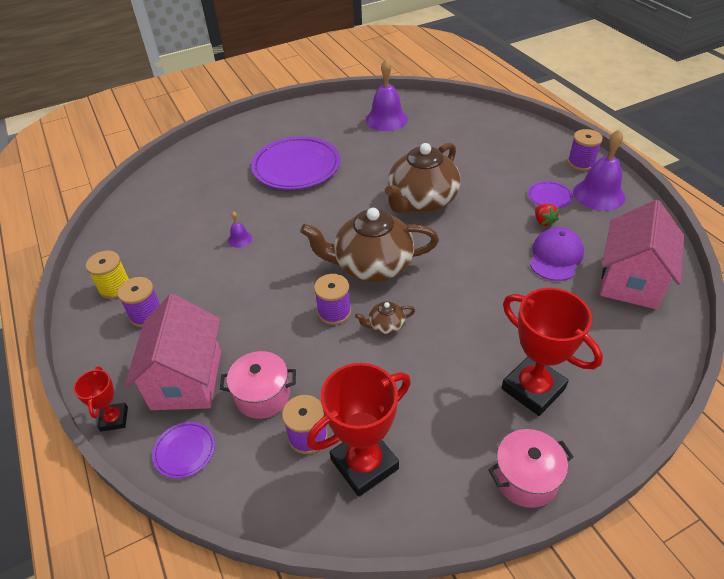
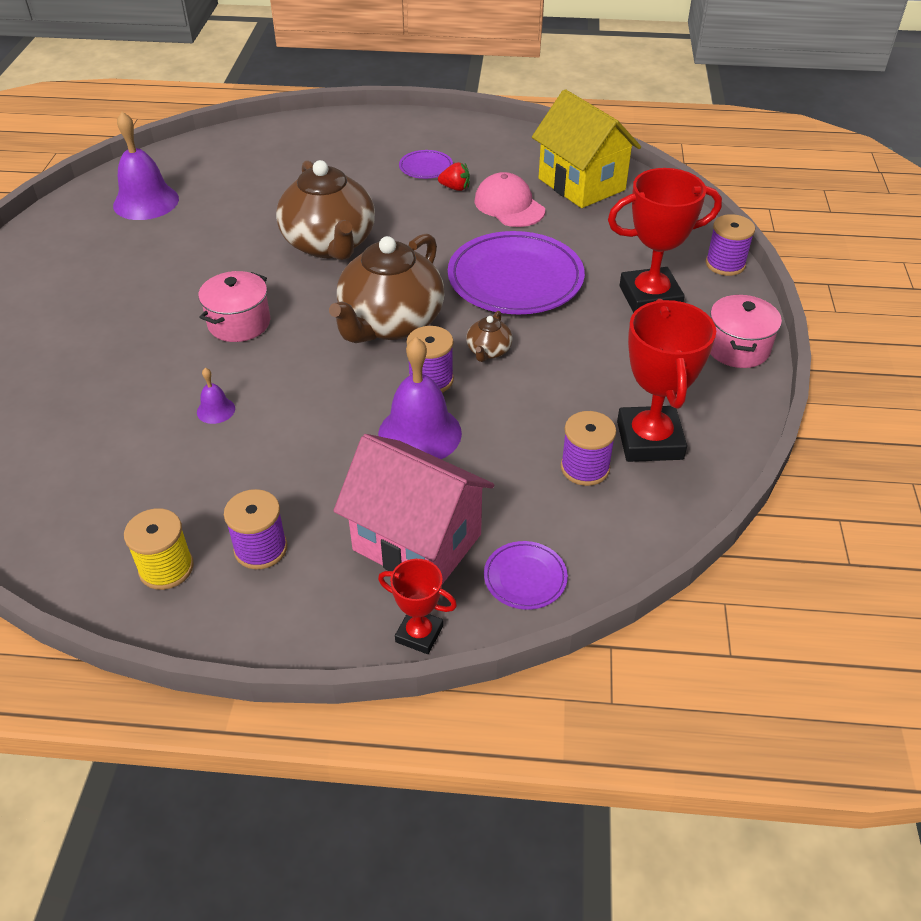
camera: 60 degrees left, 0 degrees up
(262, 395) = (500, 483): pink pot -> pink pot (239, 323)
(296, 167) = (135, 308): purple plate -> purple plate (515, 279)
(556, 256) = (509, 205): purple cap -> pink cap
(581, 163) = (401, 126): purple spool -> purple spool (725, 264)
(599, 194) = (457, 141): purple bell -> purple bell (420, 433)
(631, 281) = (581, 184): pink house -> yellow house

